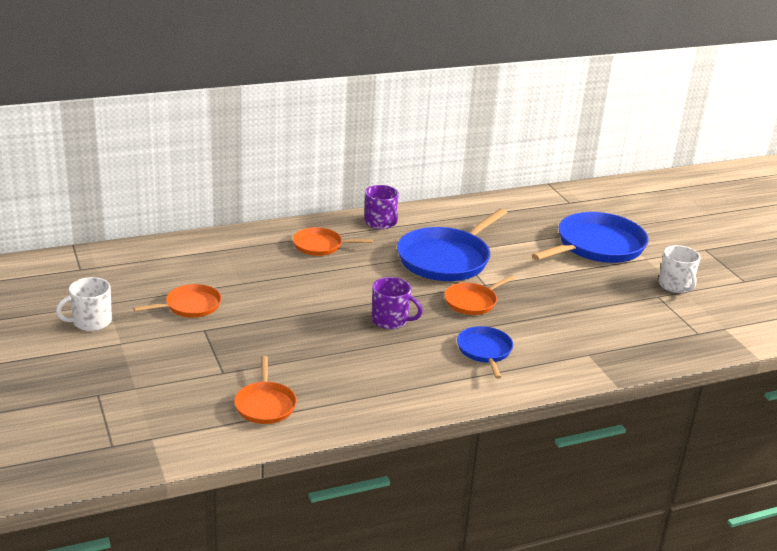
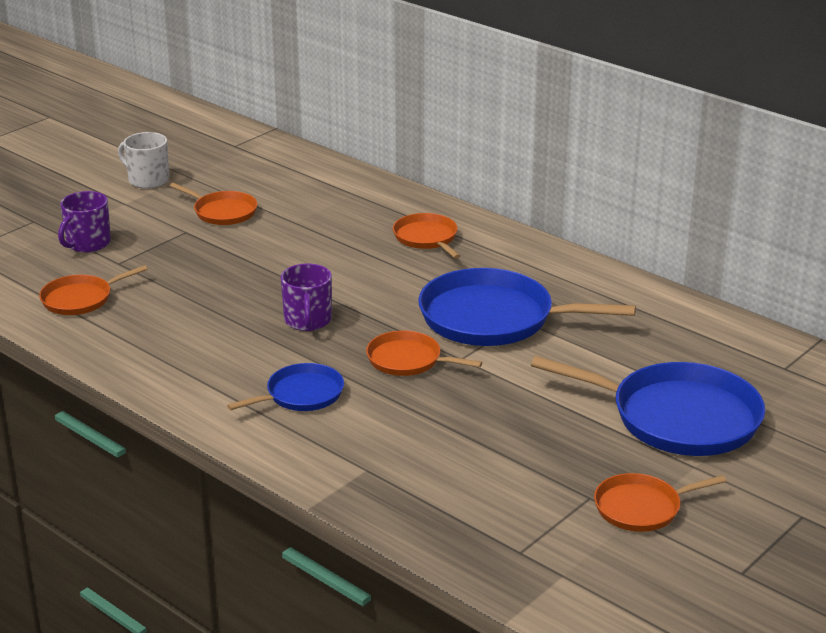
camera: 65 degrees right, 0 degrees up
(380, 223) = (529, 256): purple mug -> purple mug (87, 244)
(675, 286) = (641, 508): white mug -> orange pan

